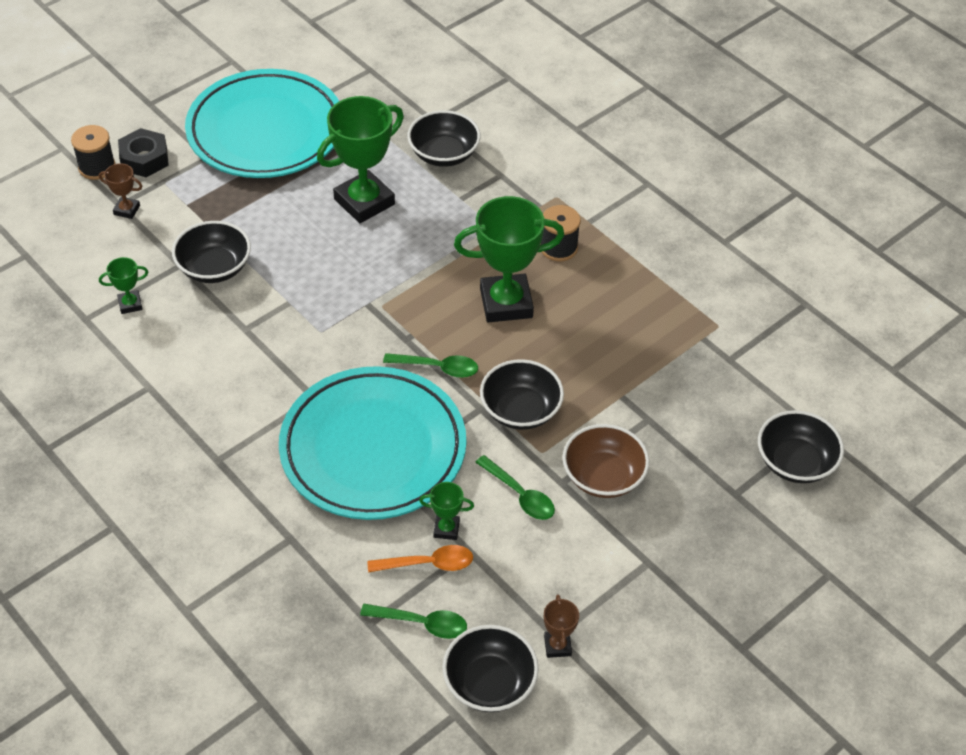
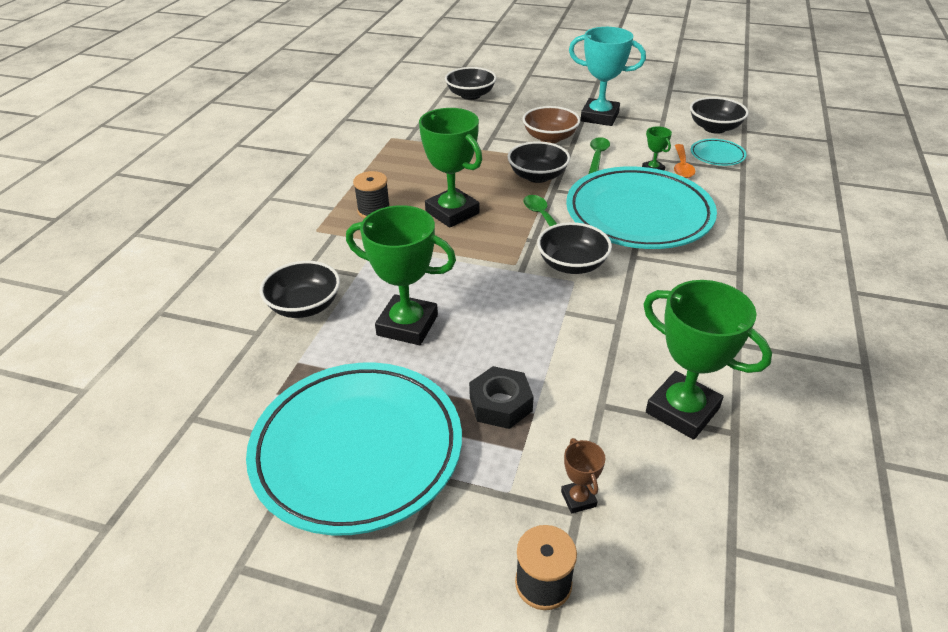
camera: 120 degrees left, 10 degrees down
(130, 304) = (682, 410): green trophy -> green trophy, size x2.22
(144, 159) = (488, 539): black nut -> black nut (500, 404)
(214, 268) = (579, 378): black bowl -> black bowl (572, 264)
(422, 623) = (717, 155): green spoon -> turquoise plate
(428, 563) = (682, 166): orange spoon -> orange spoon turned 135 degrees counterclockwise
(557, 646) = (667, 119): brown trophy -> none
(622, 569) = (599, 117): none -> turquoise trophy

